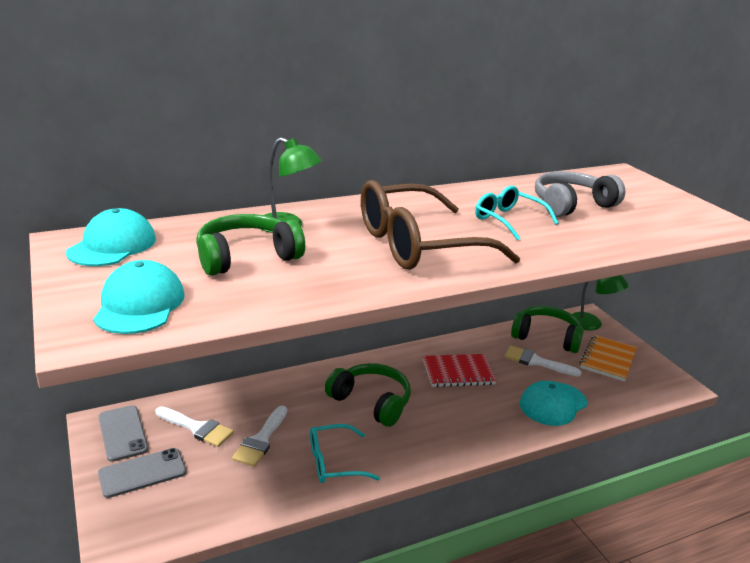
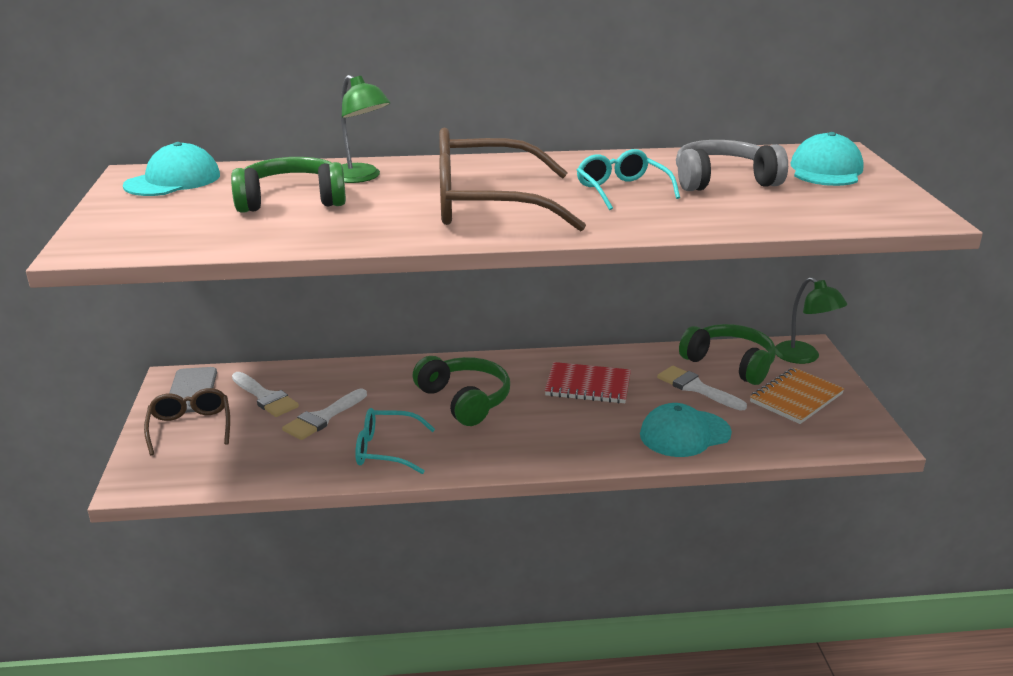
camera: 20 degrees right, 0 degrees up
(140, 304) = (155, 230): turquoise cap -> turquoise cap (826, 170)
(142, 473) = (190, 427): grey phone -> brown glasses

